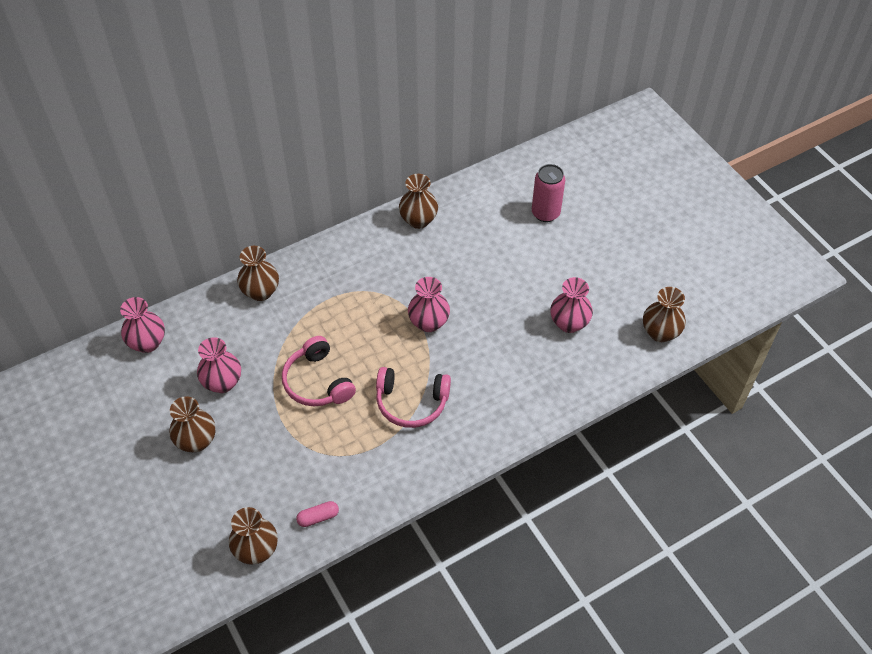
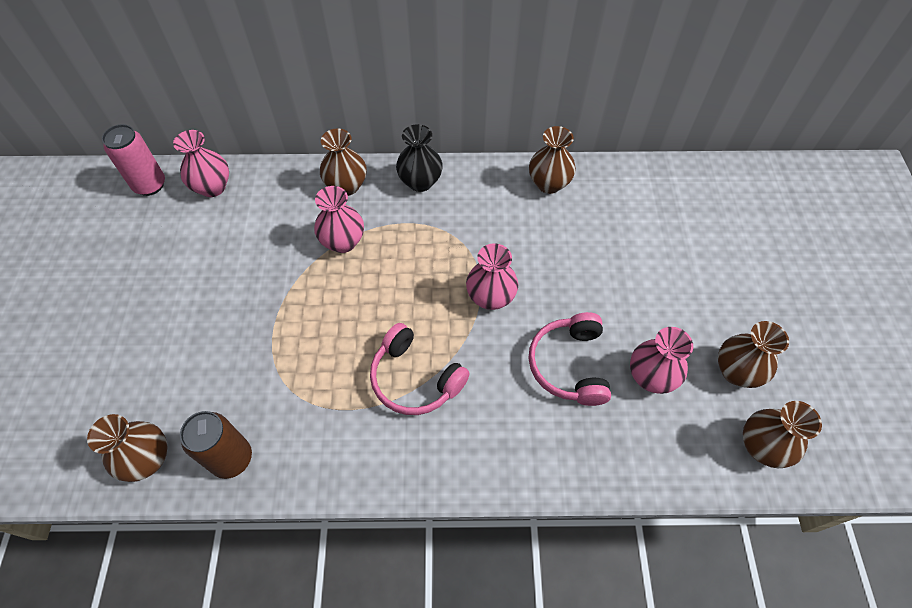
camera: 30 degrees right, 5 degrees up
(196, 441) = (181, 306): brown vase -> brown vase (736, 371)
(222, 382) = (248, 259): pink vase -> pink vase (343, 242)
(317, 382) = (335, 305): pink headphones -> pink headphones (569, 365)
(318, 262) = (420, 182): none -> black vase
(318, 517) = (232, 458): pink capsule -> brown can
(545, 213) = (694, 236): pink can -> pink can (150, 185)

